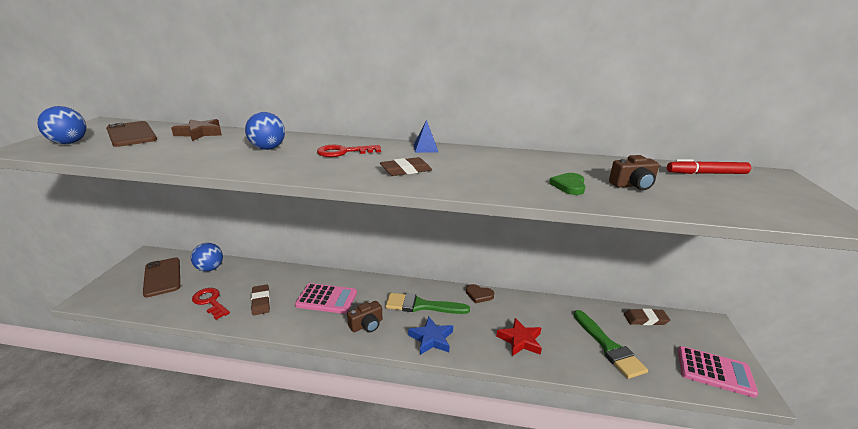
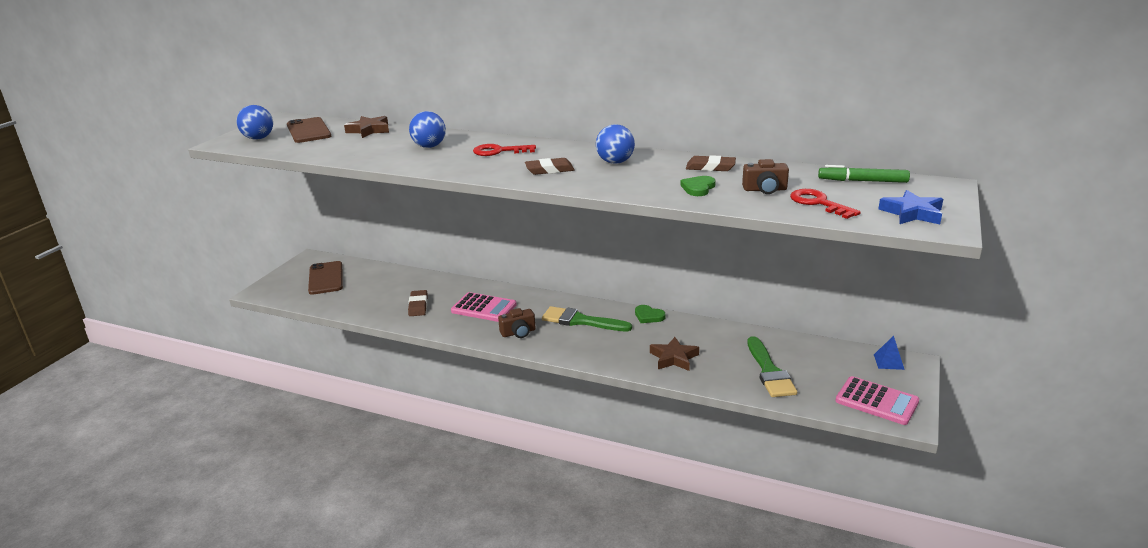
camera: 15 degrees right, 0 degrees up
(210, 268) = (371, 273): blue ball -> blue ball (615, 162)
(210, 302) = (370, 302): red key -> red key (819, 203)
(425, 148) = (582, 149): blue pyramid -> blue pyramid (888, 362)
(431, 339) = (580, 349): blue star -> blue star (912, 213)
(479, 295) = (648, 316): brown heart -> green heart
(520, 340) = (674, 358): red star -> brown star
(645, 319) = (831, 352): brown eraser -> brown eraser (710, 167)
(706, 173) = (862, 181): red marker -> green marker

